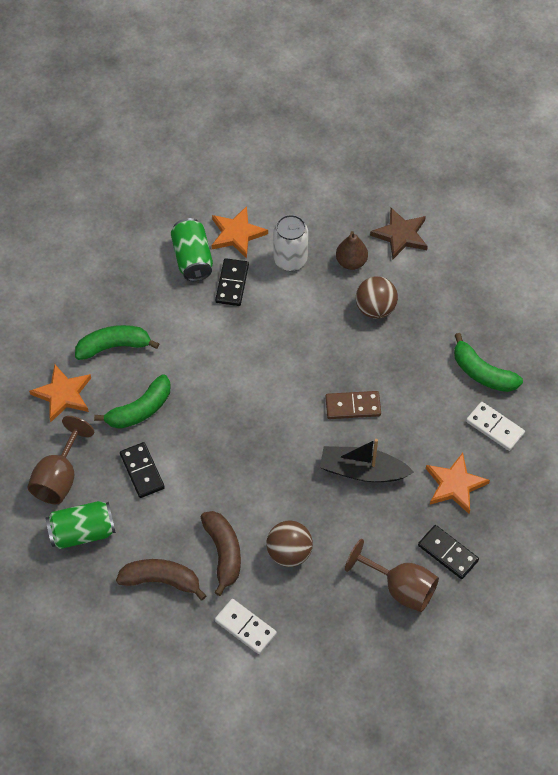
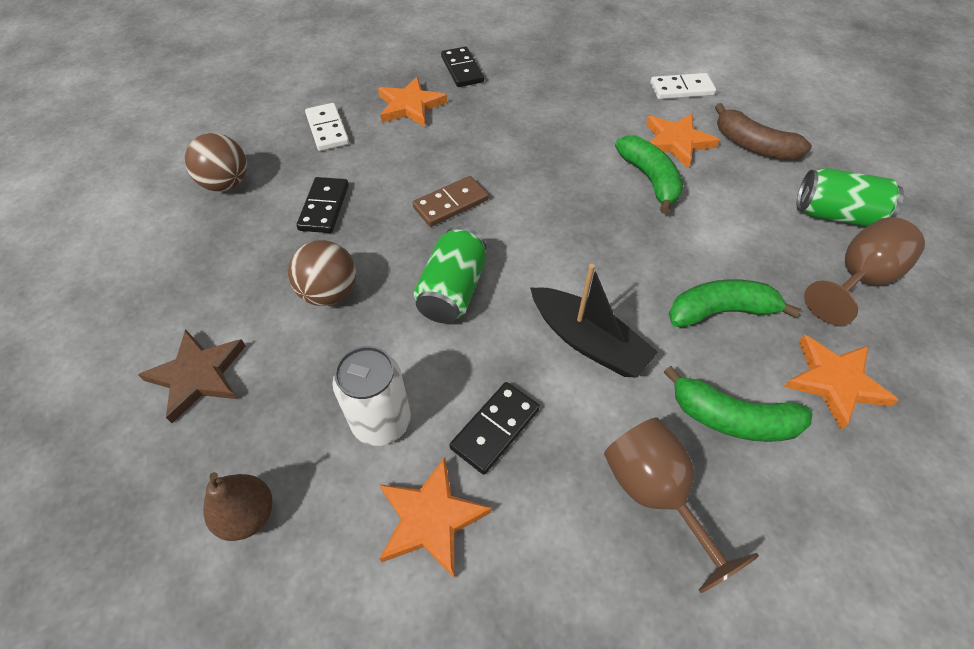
camera: 150 degrees left, 5 degrees down
(142, 471) = (741, 243): black domino -> black domino (324, 207)
(192, 259) = (534, 511): green can -> green can (452, 291)
(223, 553) = (676, 142): brown banana -> orange star
(245, 627) = (681, 89): white domino -> white domino turned 75 degrees counterclockwise
(289, 552) = (608, 119): brown ball -> brown ball (226, 184)
(351, 262) = (301, 371): brown pear -> brown pear (248, 515)
(353, 406) = (450, 203): brown domino -> brown domino turned 60 degrees counterclockwise
(362, 471) = (488, 148): black boat -> black boat (588, 341)
(400, 588) = (522, 65): brown goblet -> brown goblet (655, 494)
(482, 373) = (286, 175): green banana -> green banana (649, 179)

